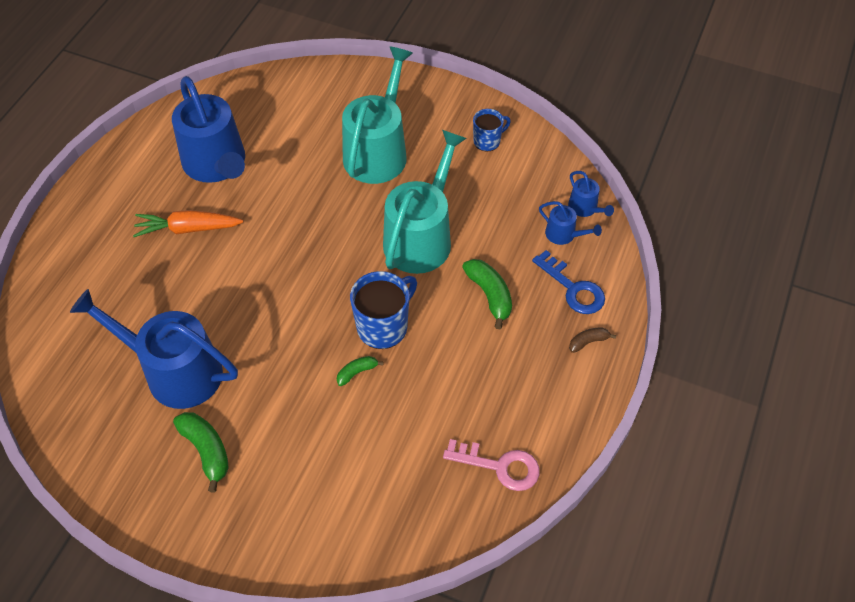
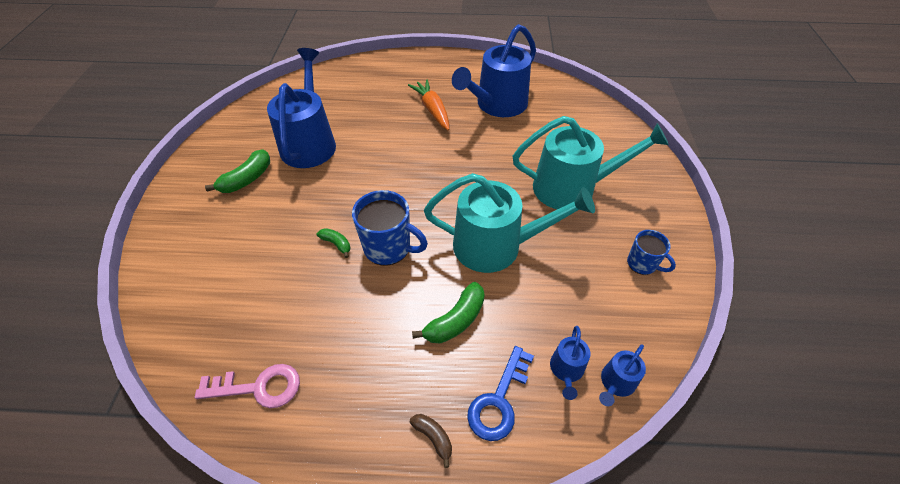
camera: 70 degrees right, 5 degrees down
(499, 466) = (258, 387): pink key -> pink key turned 90 degrees counterclockwise

